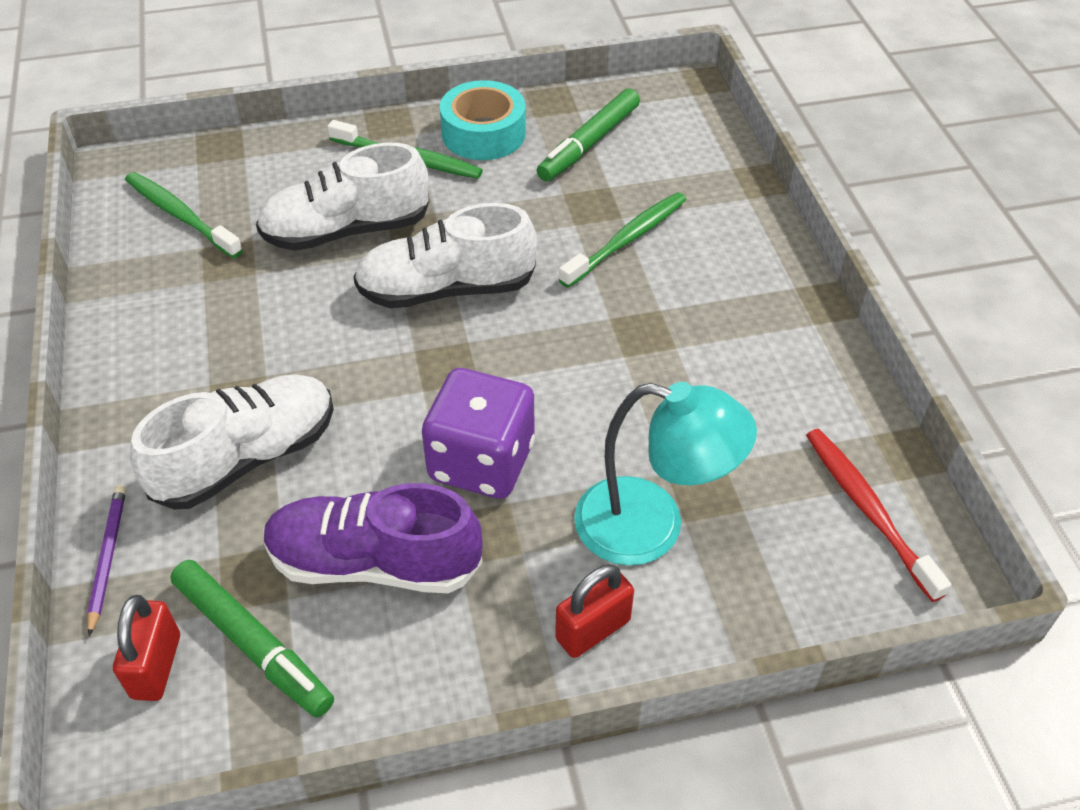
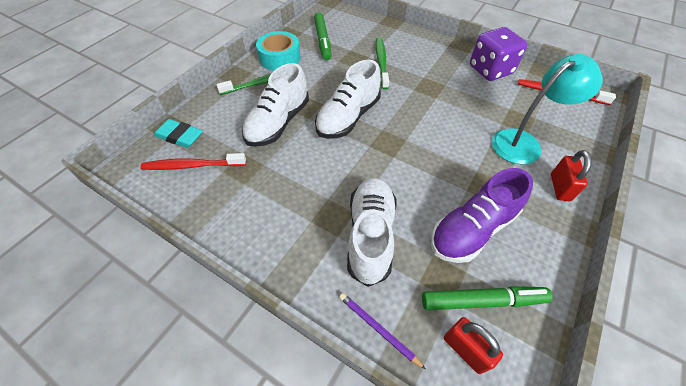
camera: 45 degrees left, 5 degrees up
(181, 216) = (193, 165): green toothbrush -> red toothbrush
(214, 167) = (179, 136): none -> turquoise eraser
(481, 461) = (449, 164): purple dice -> purple dice (490, 70)

